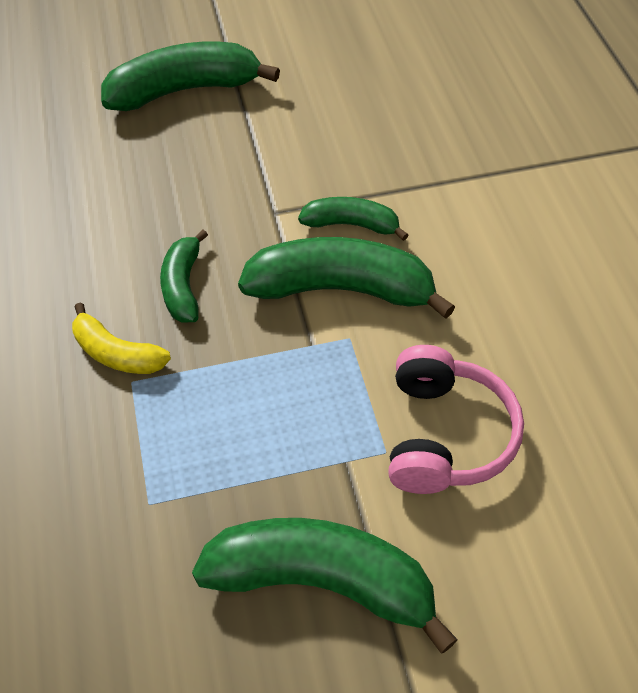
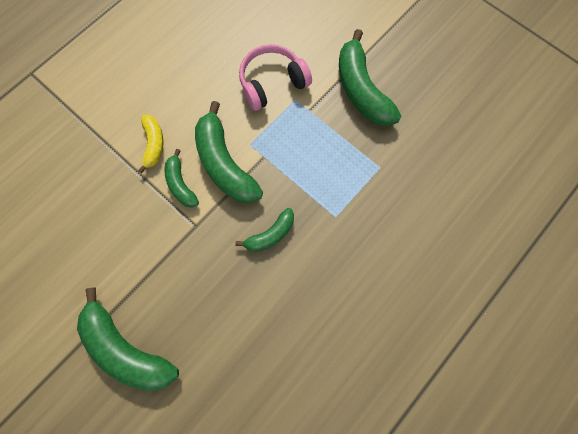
camera: 125 degrees left, 20 degrees up
(117, 353) = (326, 234): yellow banana -> yellow banana (153, 144)

